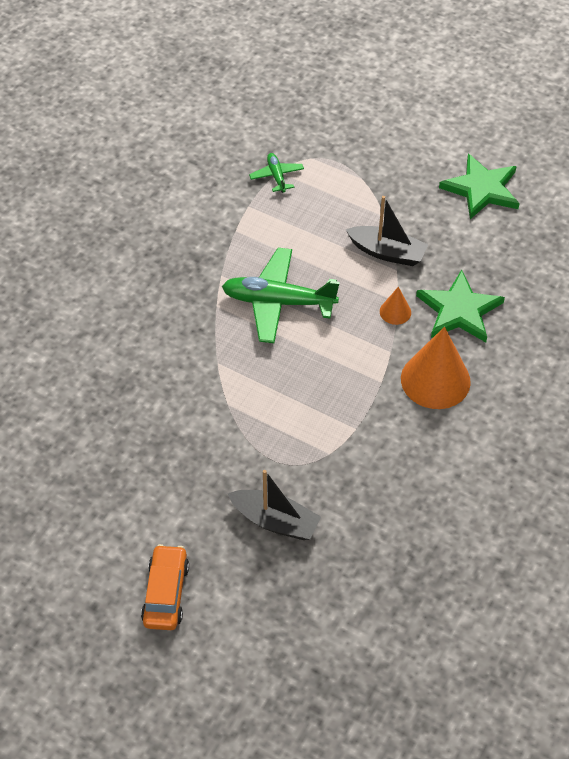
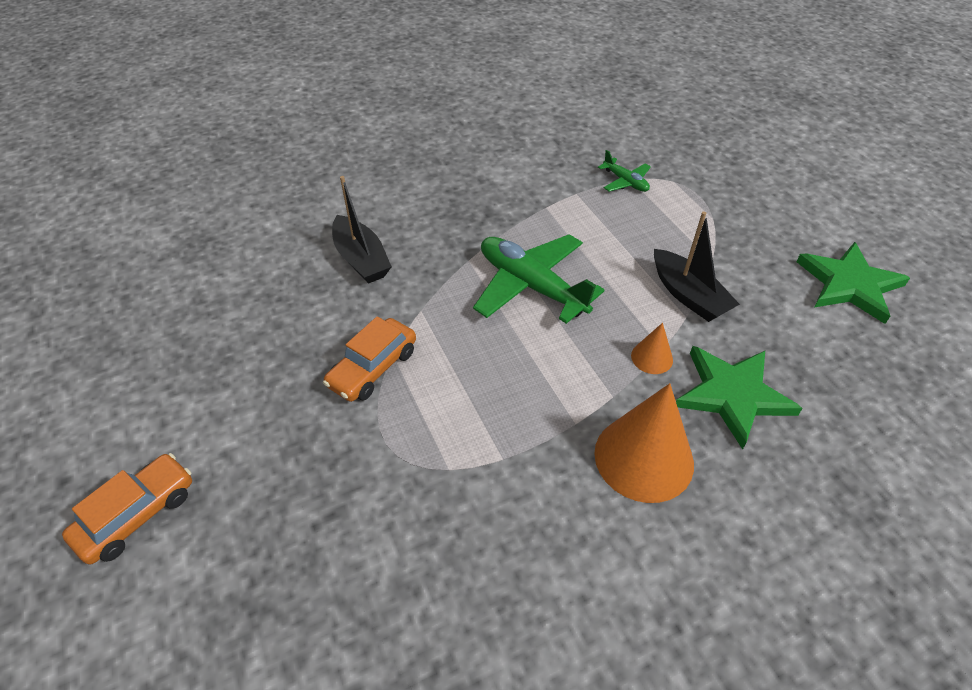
camera: 35 degrees right, 5 degrees down
(223, 421) = (373, 368): none -> orange car
(275, 521) = (321, 509): black boat -> black boat (361, 259)
(276, 176) = (625, 182): green plane -> green plane turned 120 degrees clockwise

